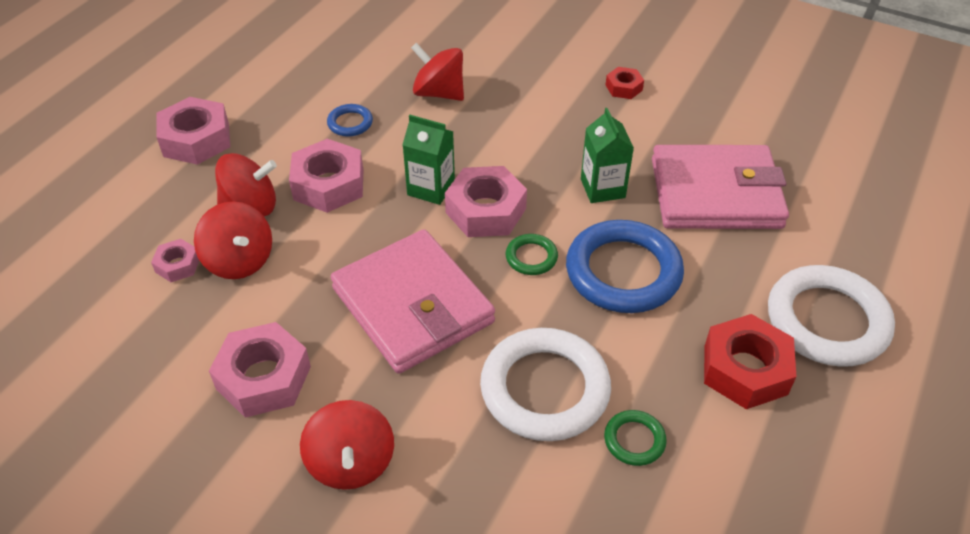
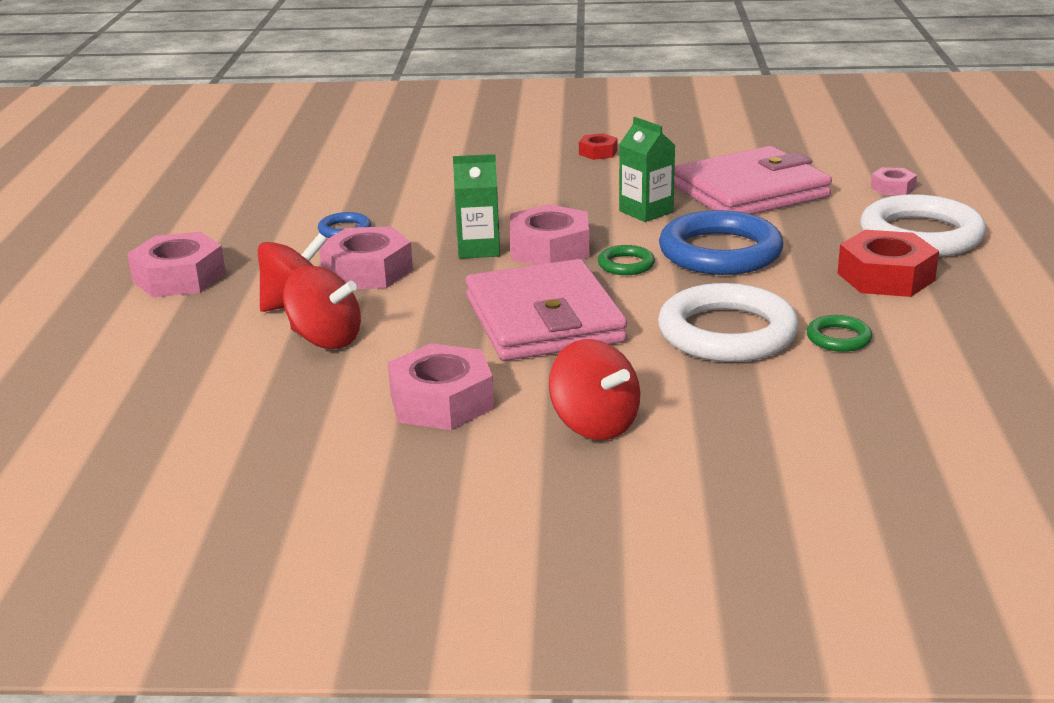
camera: 25 degrees left, 20 degrees down
(178, 265) = (257, 359): pink nut -> pink nut (893, 188)
(413, 305) = (544, 320): pink wallet -> pink wallet turned 45 degrees clockwise
(439, 93) = (418, 193): red spinning top -> none

